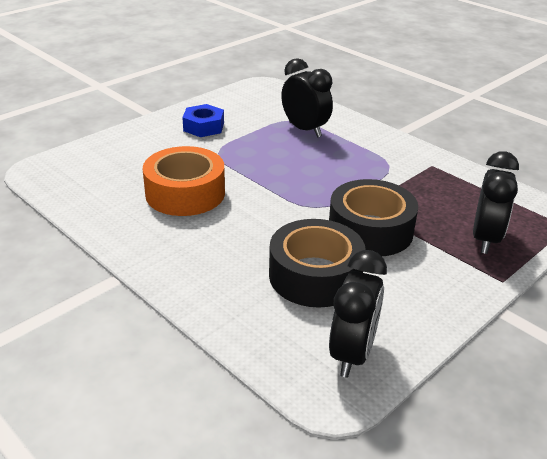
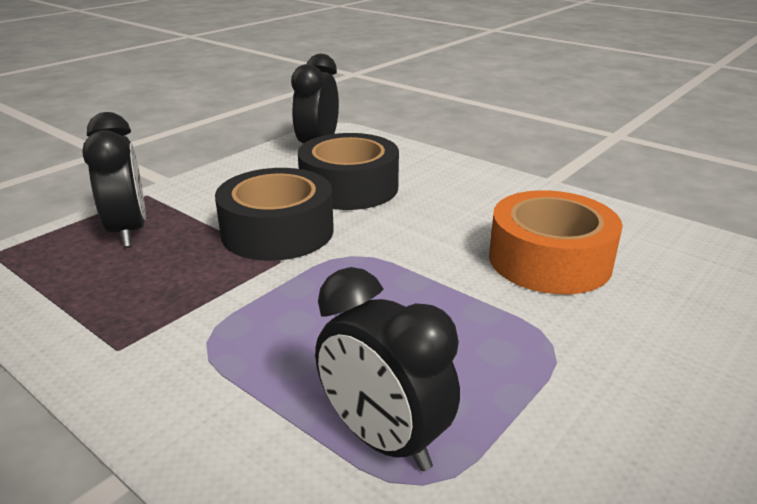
camera: 175 degrees right, 5 degrees down
(203, 127) = (640, 423): blue nut -> none
(485, 239) = (128, 231): black clock -> black clock turned 150 degrees clockwise

